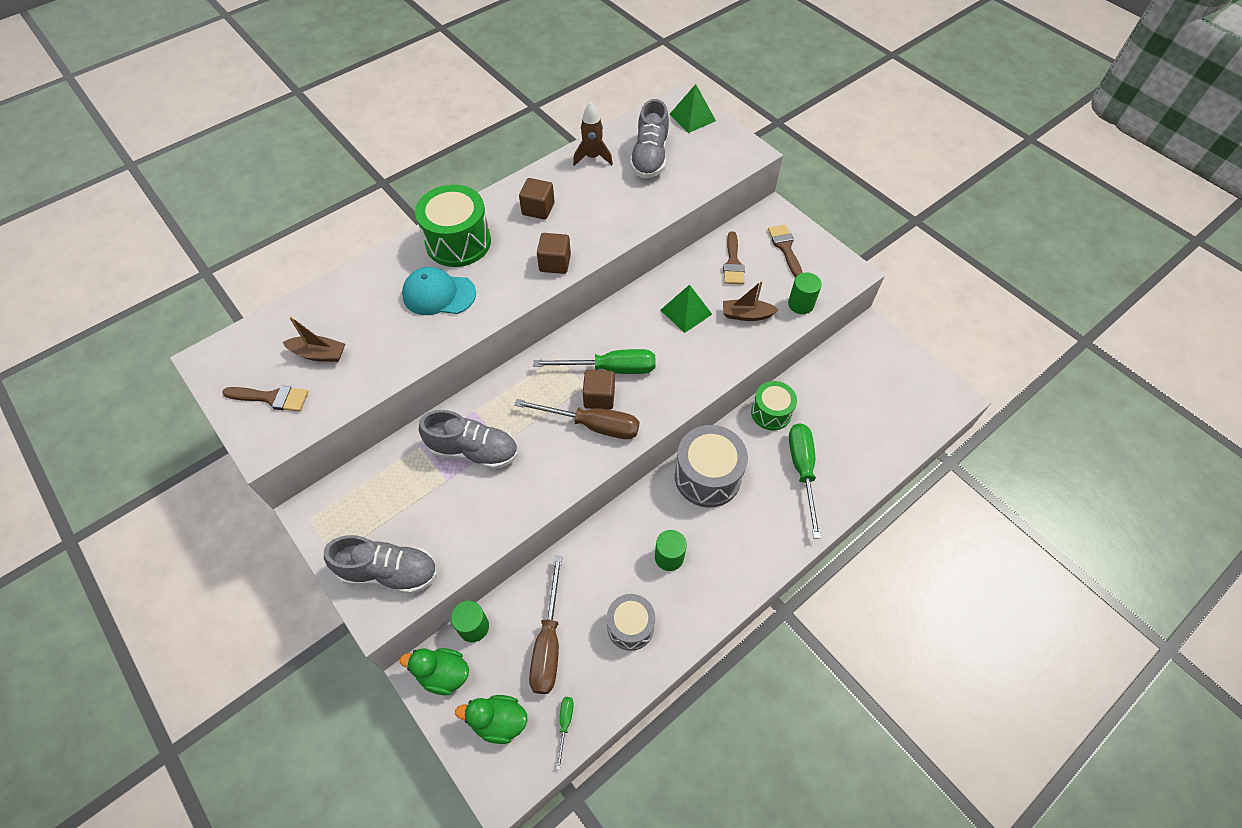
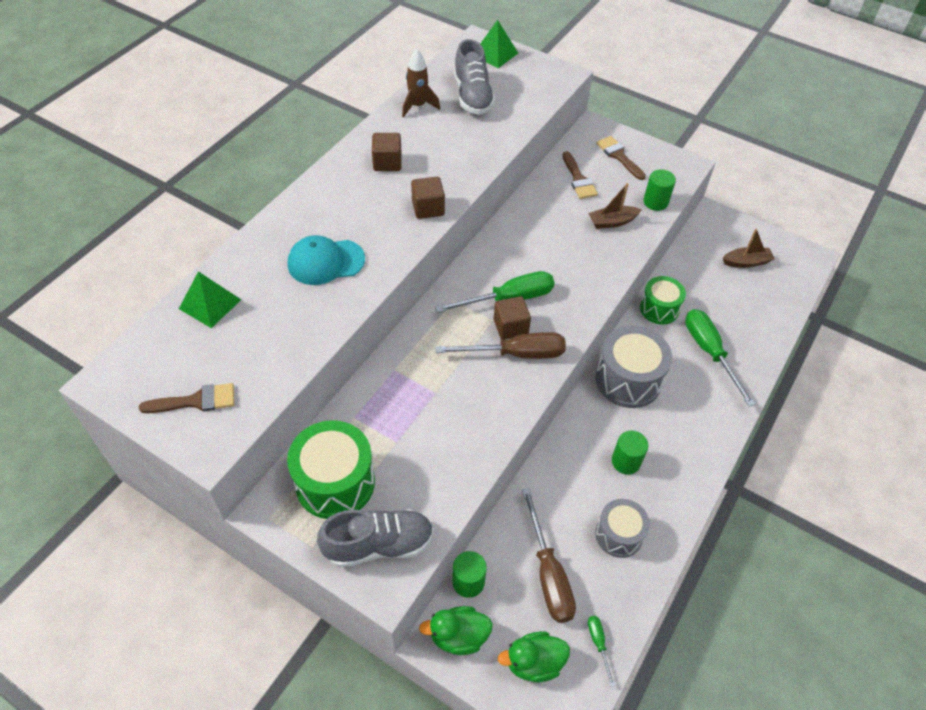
camera: 20 degrees left, 5 degrees down
(319, 354) = (227, 346): brown boat -> brown boat (746, 262)
(458, 242) = (322, 209): green drum -> green drum (335, 482)
(474, 451) = (411, 407): grey shoe -> none
(686, 312) = (556, 232): green pyramid -> green pyramid (210, 304)

